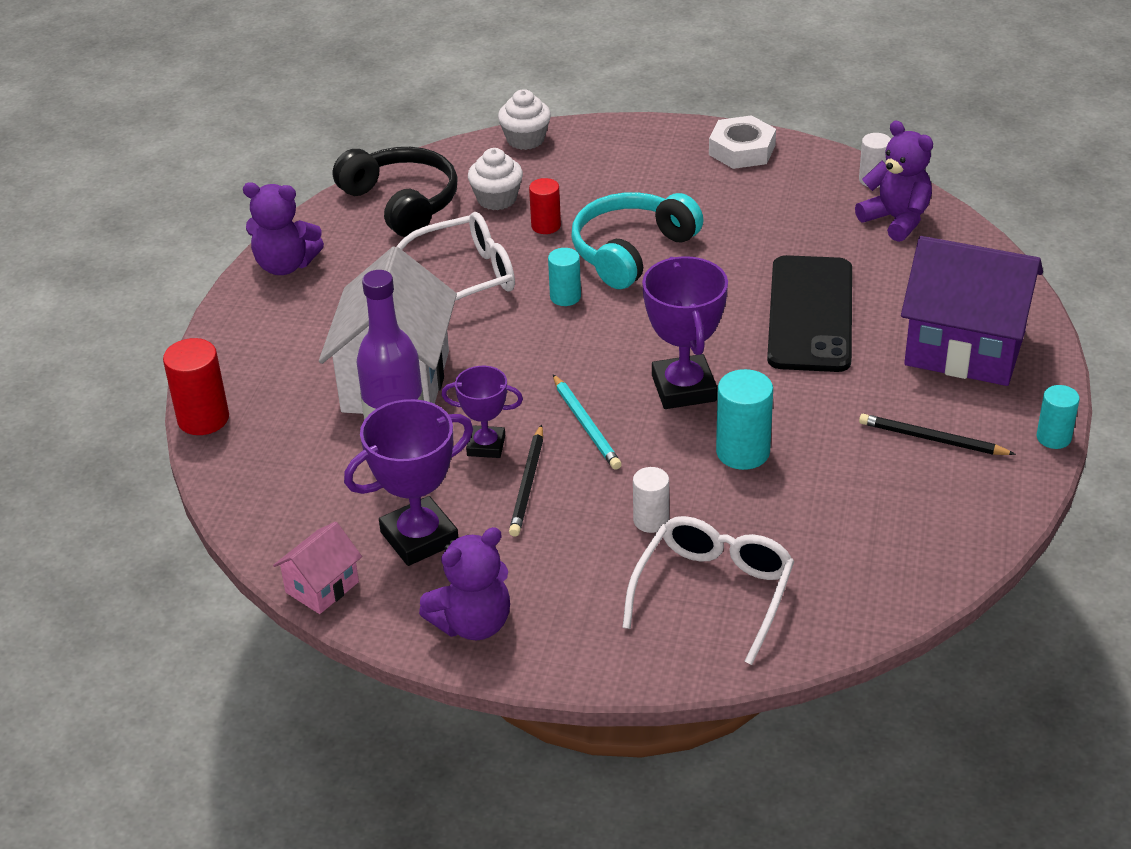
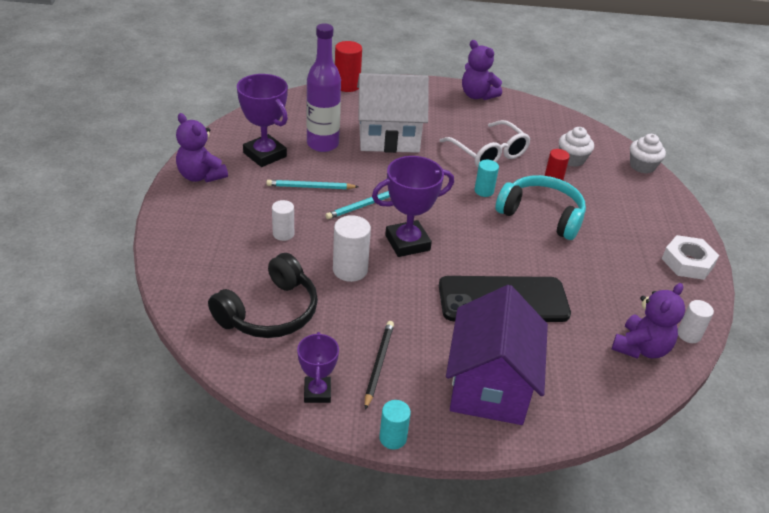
camera: 75 degrees right, 0 degrees up
(285, 265) = (477, 95): purple teddy bear -> purple teddy bear turned 45 degrees counterclockwise
(322, 587) = (228, 129): pink house -> none
(402, 203) = (551, 126): black headphones -> black headphones (269, 312)
(486, 446) = (340, 171): purple trophy -> purple trophy (317, 392)
(528, 484) = (310, 187): black pencil -> turquoise pencil
(713, 594) = (221, 260): white glasses -> none
(743, 452) = (350, 270): turquoise cylinder -> white cylinder

